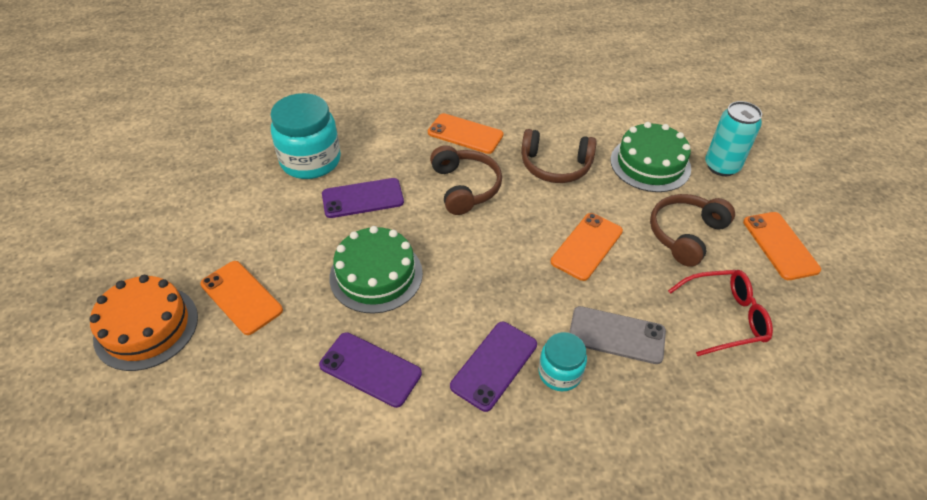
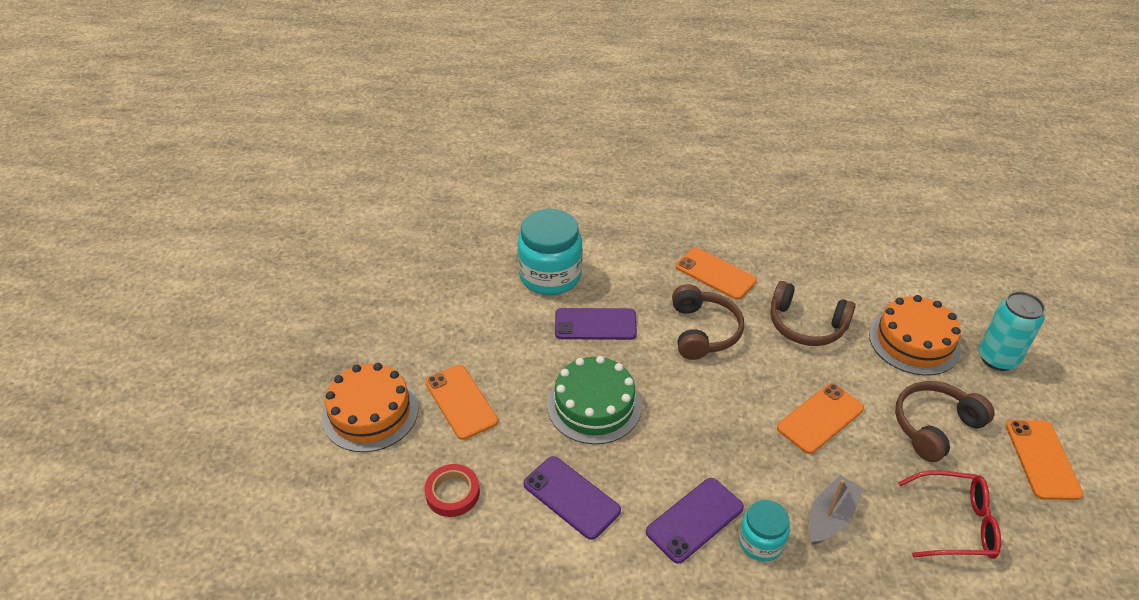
camera: 15 degrees right, 5 degrees down
(247, 391) = (452, 493): none -> red tape
(616, 335) = (830, 517): grey phone -> grey boat
(650, 164) = (914, 341): green cake -> orange cake

